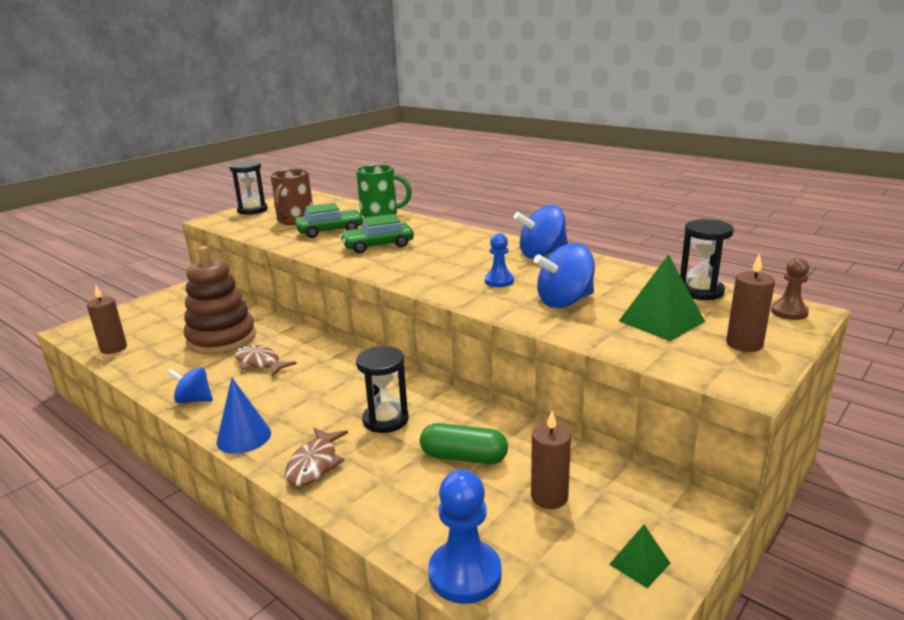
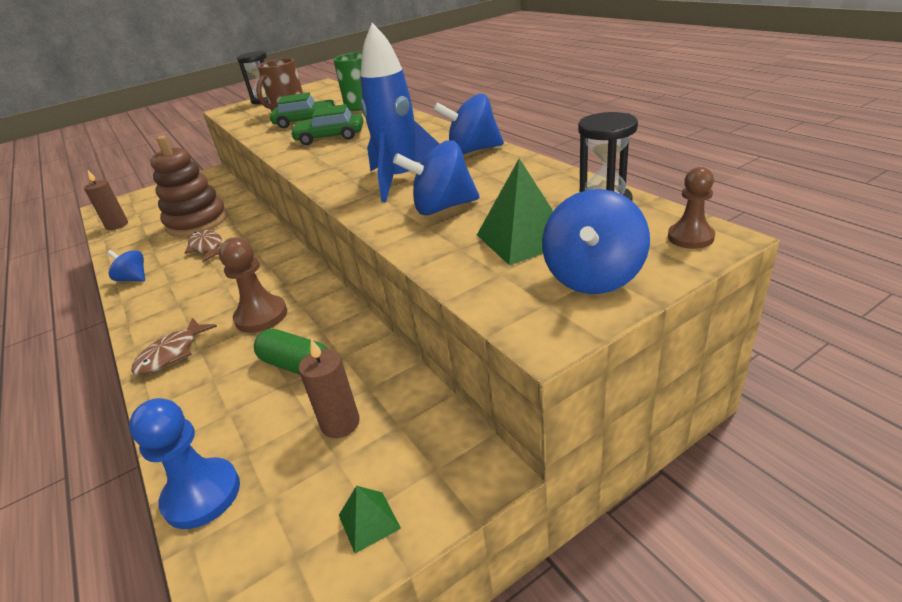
camera: 20 degrees right, 10 degrees up
(244, 437) = (141, 319): blue cone -> none
(385, 420) = (261, 316): black hourglass -> brown pawn
(499, 281) = (401, 180): blue pawn -> blue rocket
(744, 344) = (593, 277): brown candle -> blue spinning top

